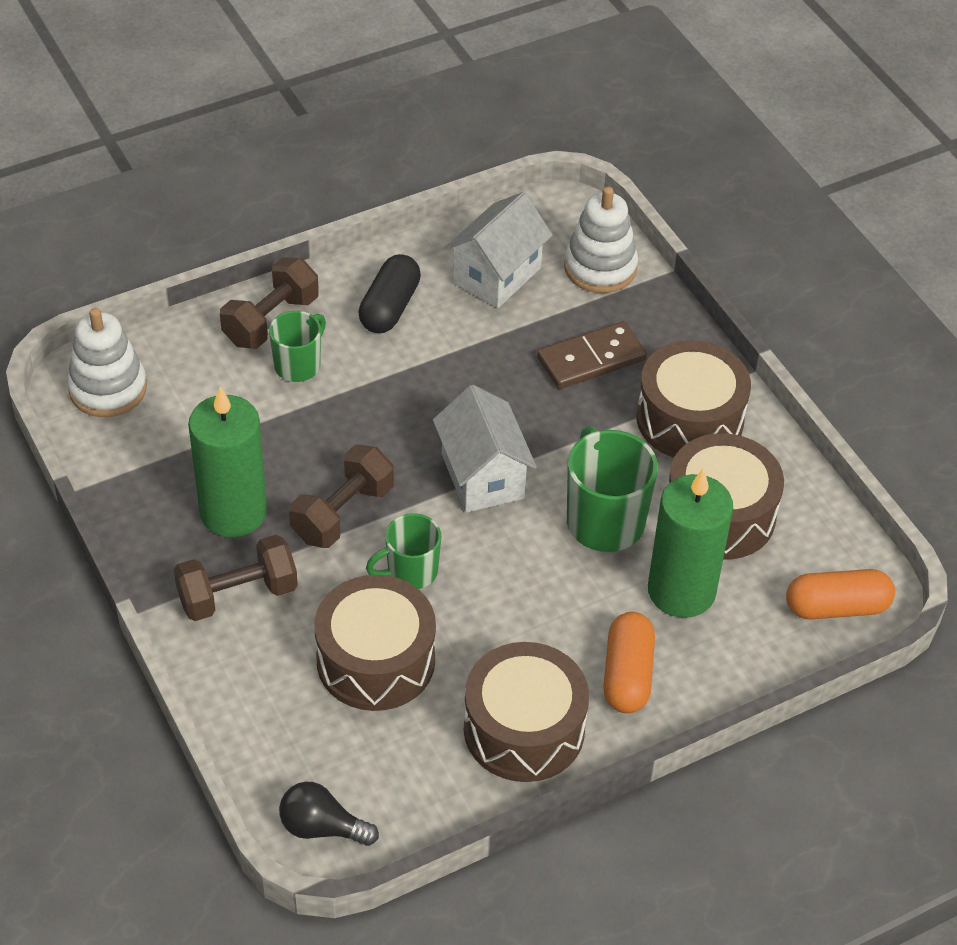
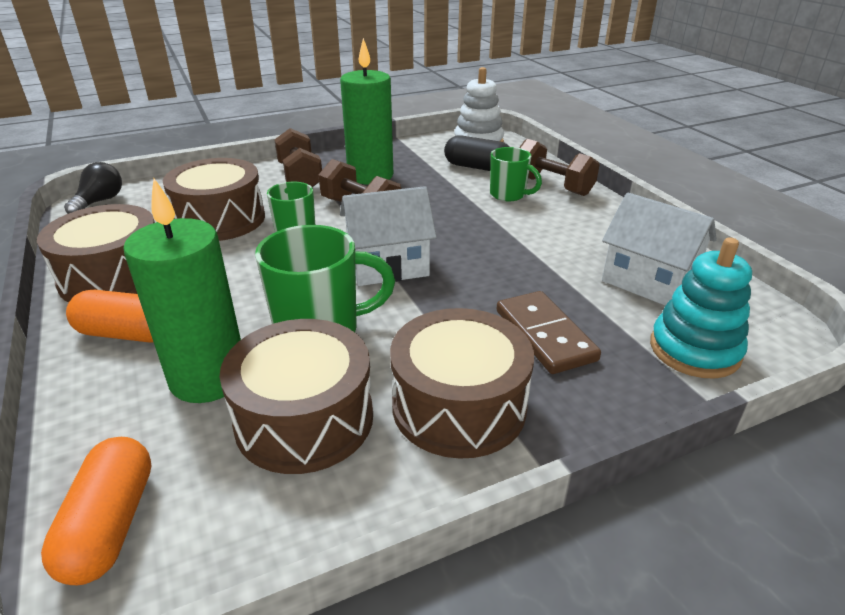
camera: 95 degrees right, 15 degrees down
(389, 307) = (583, 229): black capsule -> black capsule (477, 167)
(600, 267) = (694, 350): white stacking toy -> turquoise stacking toy

